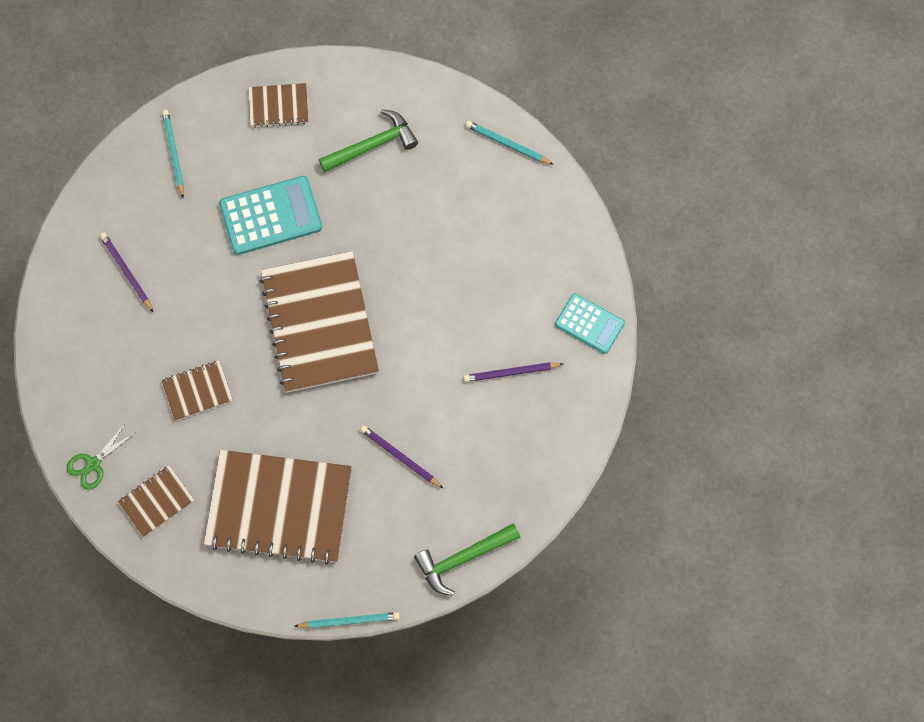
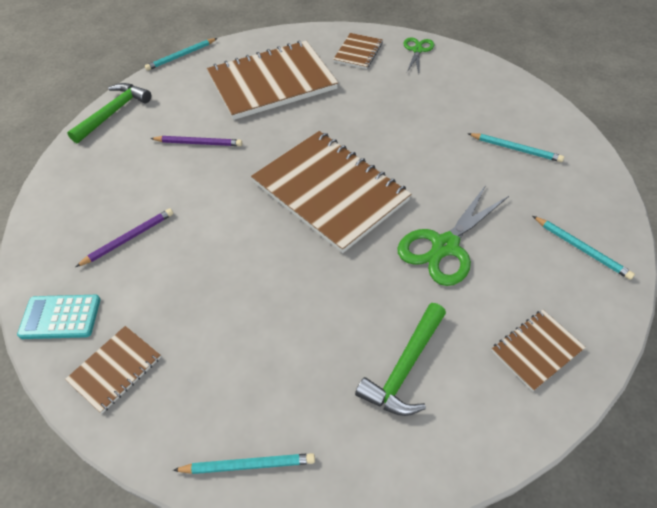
camera: 150 degrees right, 20 degrees down
(127, 272) = (515, 149): purple pencil -> turquoise pencil
(197, 391) = (387, 110): brown notebook -> brown notebook (115, 369)
(271, 216) = (444, 246): turquoise calculator -> green scissors

